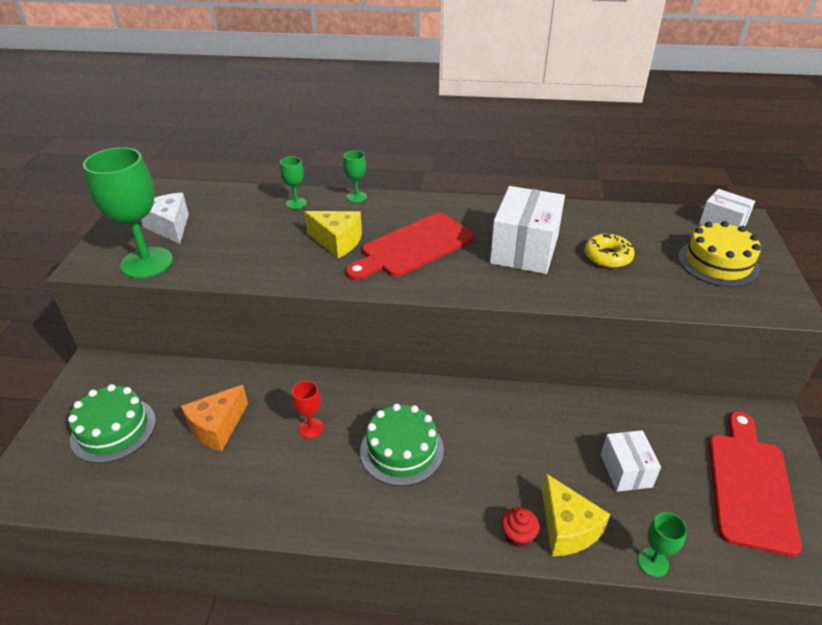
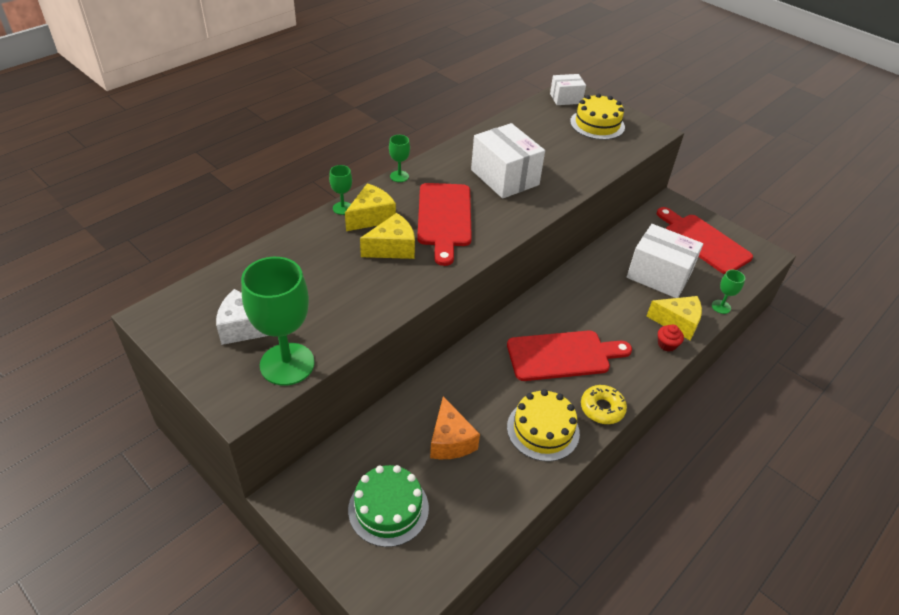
camera: 55 degrees left, 5 degrees up
(285, 487) = (543, 430): none -> yellow cake
(296, 203) = (308, 241): green goblet -> green goblet (399, 176)
(311, 428) = (501, 389): red goblet -> none
(363, 214) = (371, 217): none -> yellow cheese
(401, 450) = (562, 355): green cake -> red cutting board
(607, 257) = (548, 153): yellow donut -> yellow donut (602, 408)
(626, 470) = (659, 275): white box -> white box, size x1.74

